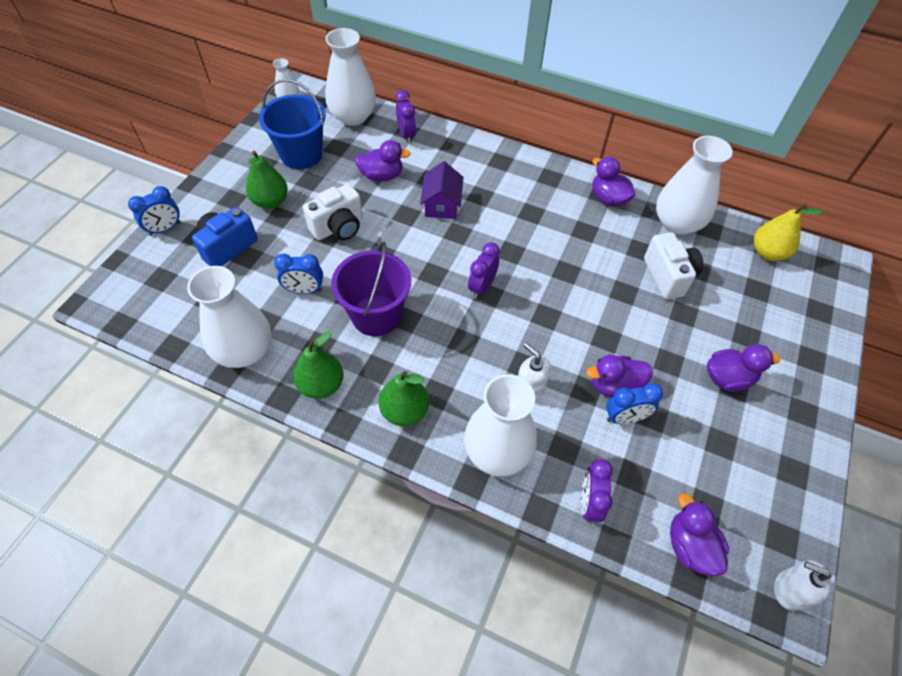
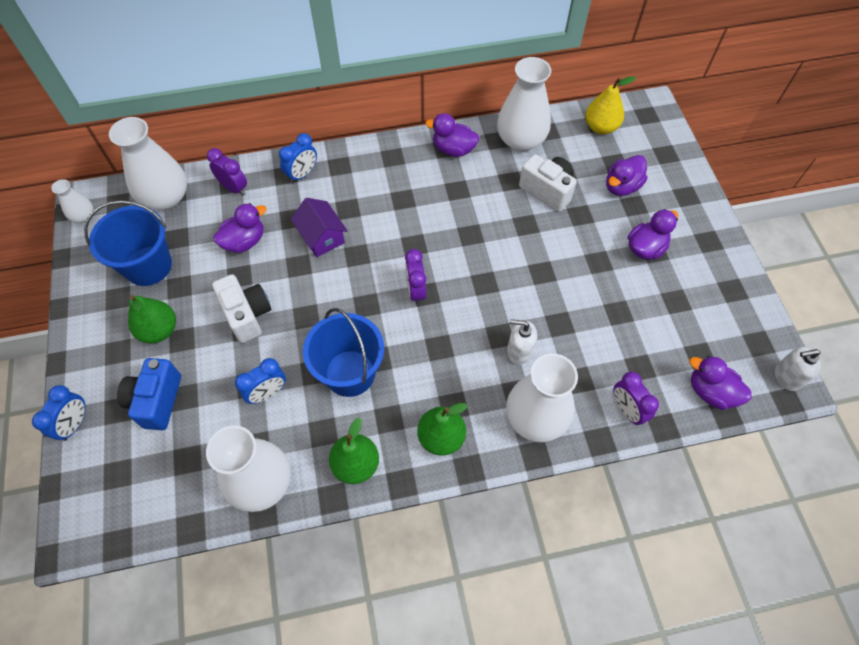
camera: 35 degrees left, 5 degrees up
(338, 227) = (247, 315): white camera -> white camera turned 45 degrees counterclockwise
(376, 315) = (350, 373): purple bucket -> blue bucket
(614, 386) = (576, 307): purple duck -> purple duck (621, 186)
(625, 418) = (601, 327): blue clock -> blue clock (302, 174)

